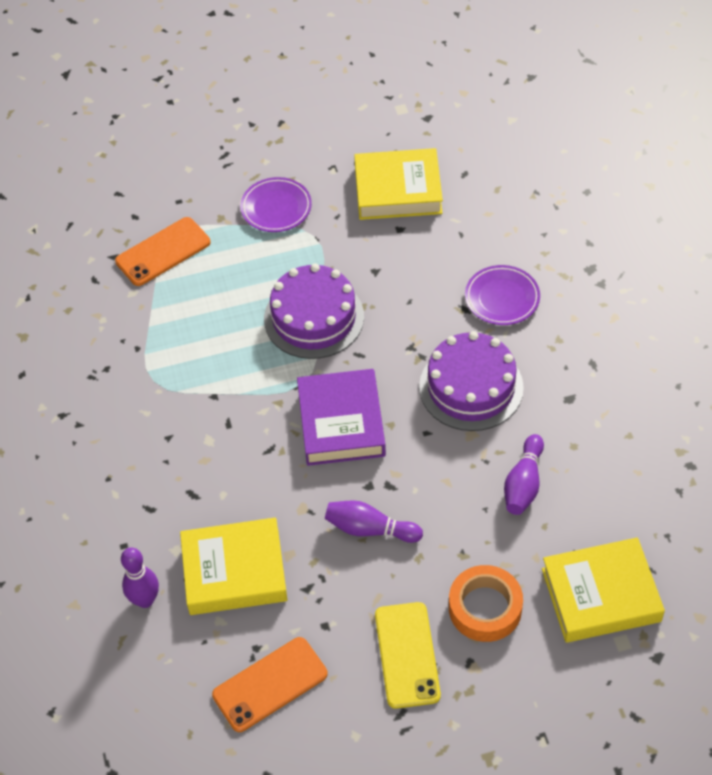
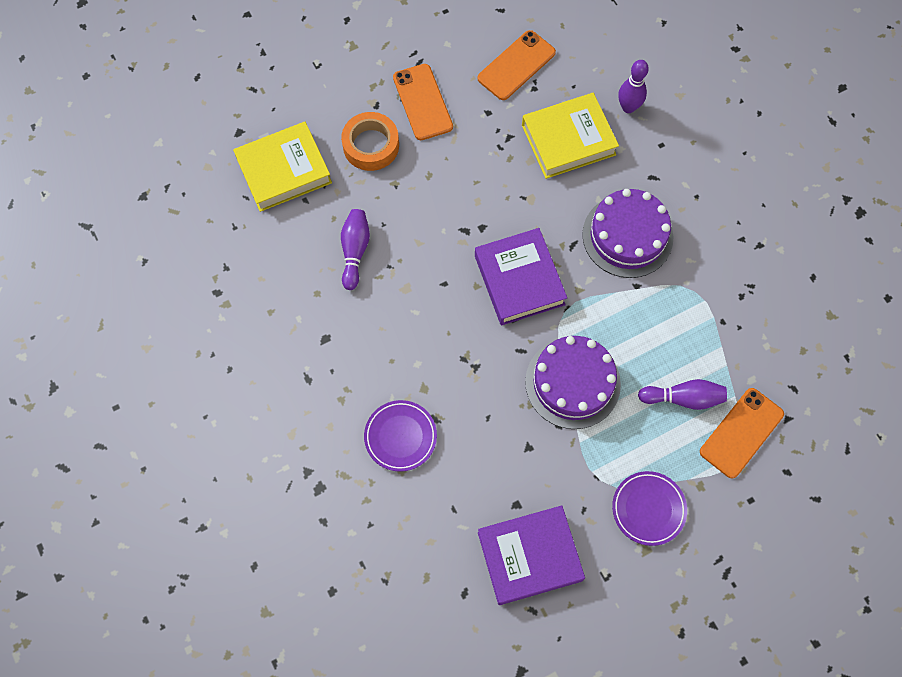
camera: 165 degrees right, 15 degrees up
(370, 529) = (472, 191): purple bowling pin -> purple bowling pin (683, 398)
(398, 190) = (529, 556): yellow book -> purple book
(407, 655) = (422, 102): yellow phone -> orange phone
(471, 387) = (413, 335): purple cake -> purple cake (627, 236)

